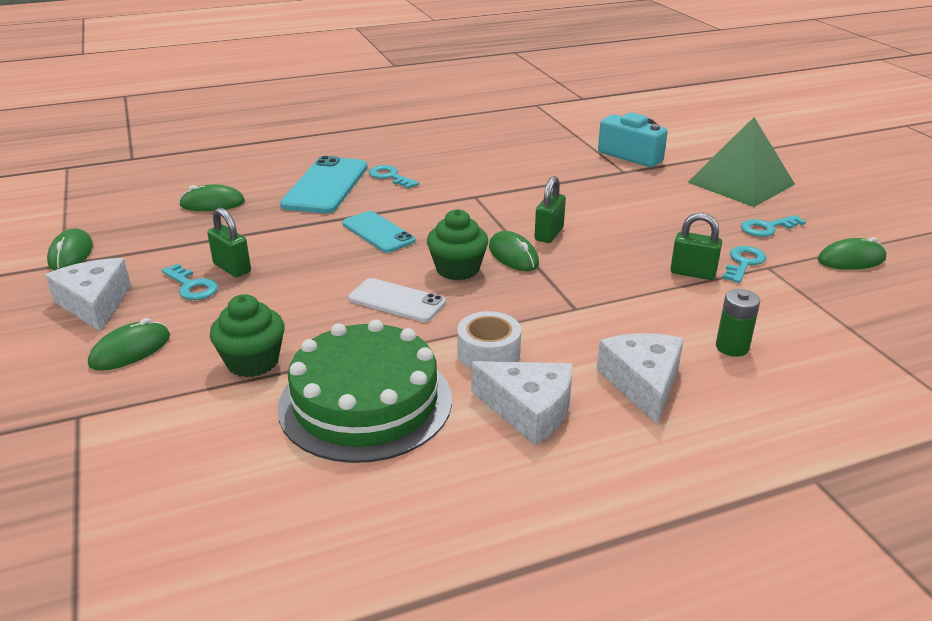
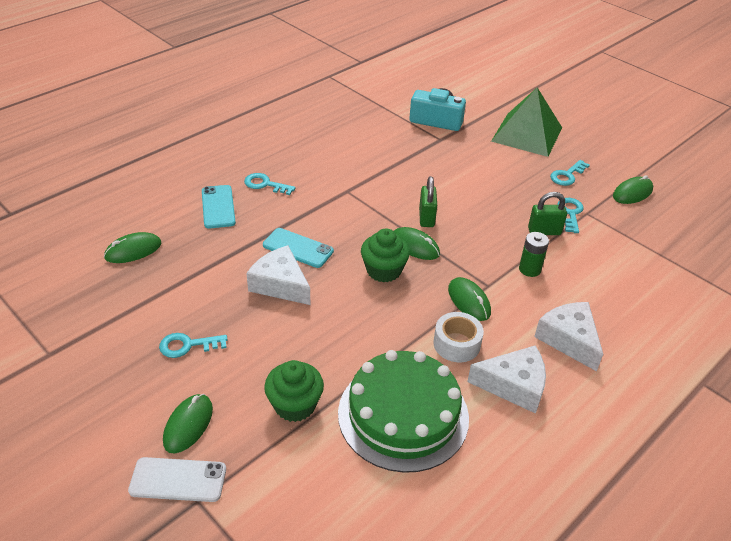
camera: 25 degrees left, 10 degrees up
(71, 254) = (48, 341): green mouse -> green mouse (469, 301)
(95, 304) = (117, 388): white cheese -> white cheese (280, 284)
(192, 286) = (187, 345): turquoise key -> turquoise key turned 150 degrees clockwise
(232, 268) = (206, 317): green padlock -> none
(326, 186) = (218, 207): turquoise phone -> turquoise phone, size x0.63
(396, 301) = (360, 314): white phone -> white phone (178, 480)
(732, 347) = (604, 292): green battery -> green battery (529, 269)

